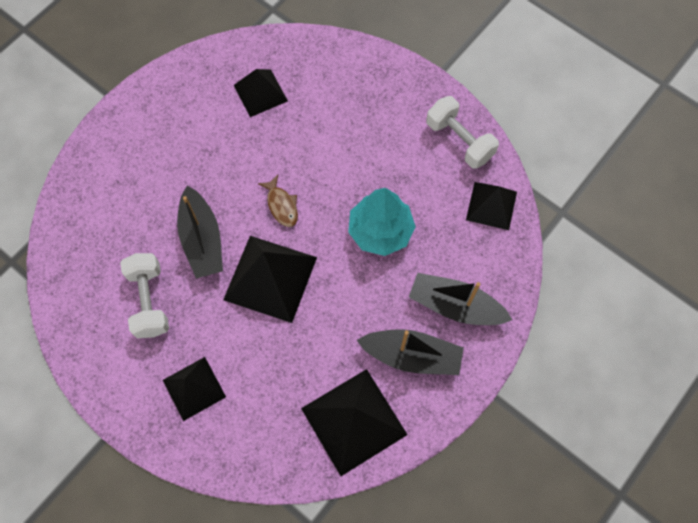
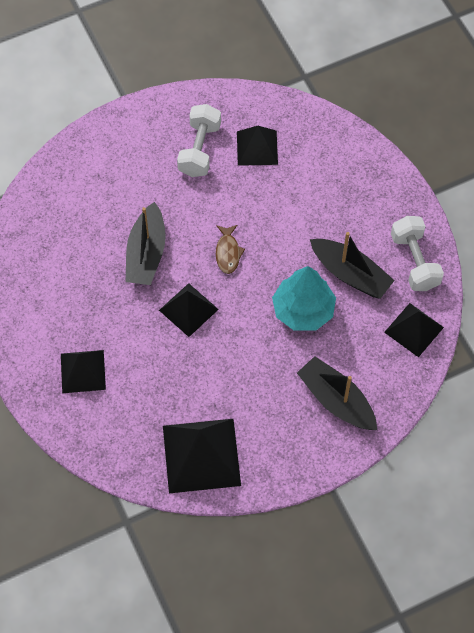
camera: 25 degrees right, 5 degrees down
(149, 301) = (79, 285): white dumbbell -> white dumbbell (199, 149)
(270, 278) = (188, 309): black pyramid -> black pyramid, size x0.62
(412, 356) = (277, 425): black boat -> black boat (350, 274)

